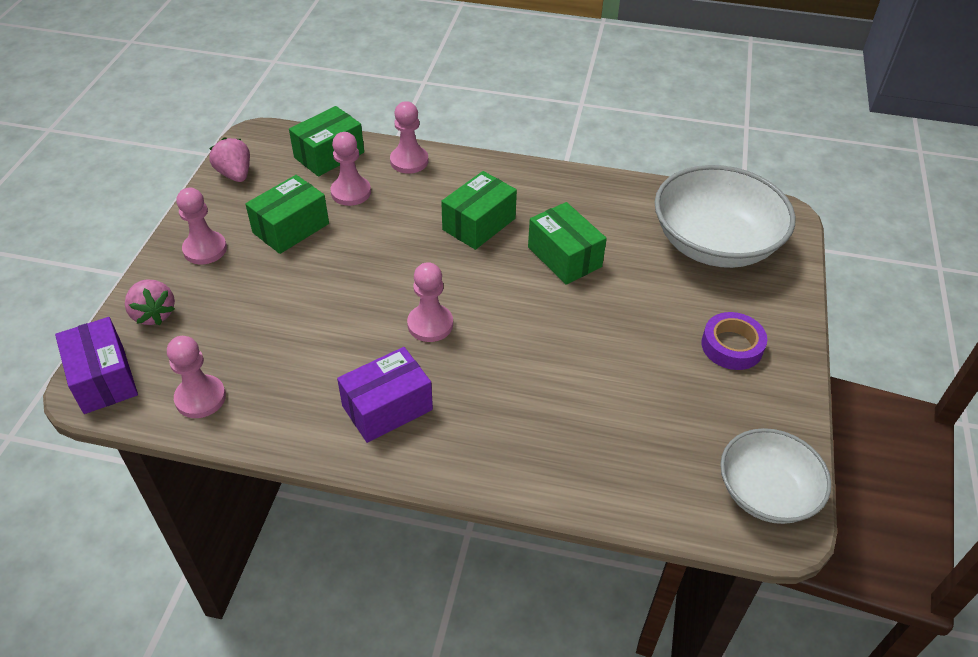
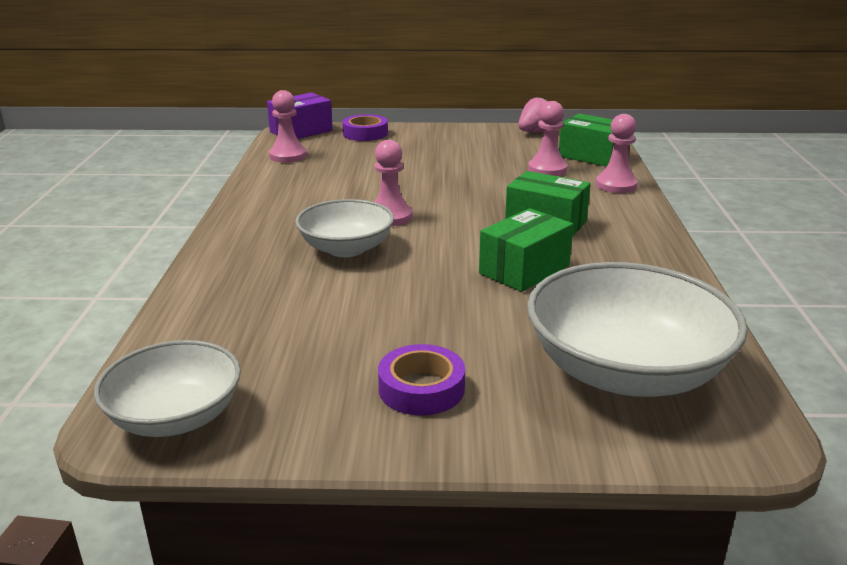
camera: 80 degrees right, 20 degrees down
(154, 314) = (365, 133): pink strawberry -> purple tape
(205, 249) = (440, 136): pink pawn -> none
(291, 228) = (483, 156): green box -> none
(387, 408) = (286, 211): purple box -> none
(496, 365) = (346, 248): none -> white bowl

